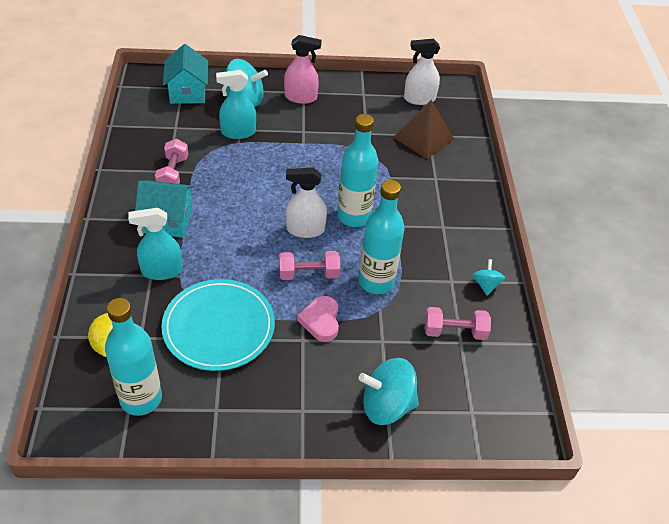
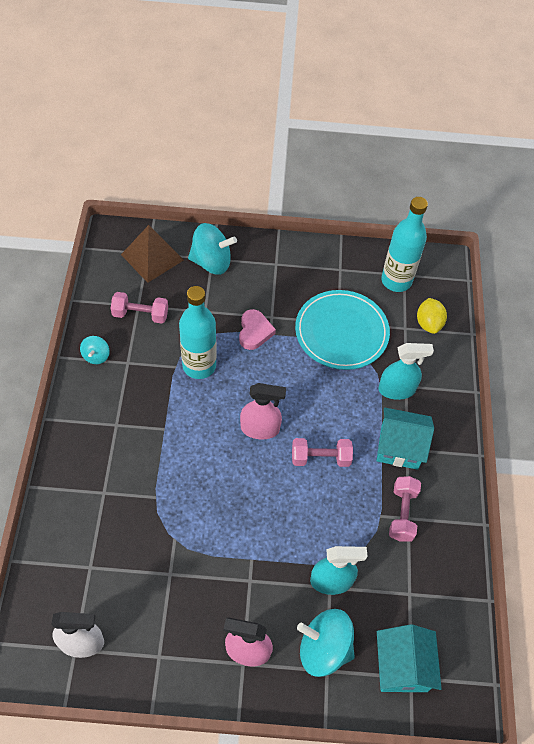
camera: 175 degrees left, 10 degrees up
(305, 229) = (260, 429): white spray bottle -> pink spray bottle
(308, 274) = (261, 378): pink dumbbell -> pink dumbbell (320, 458)
(353, 216) = (207, 442): turquoise bottle -> none
(423, 138) = (98, 561): brown pyramid -> brown pyramid (152, 257)

